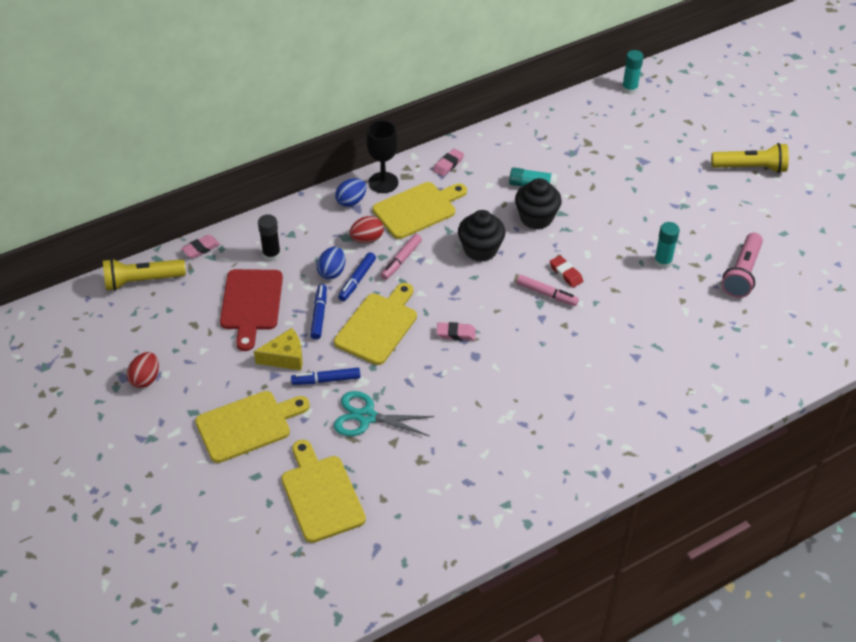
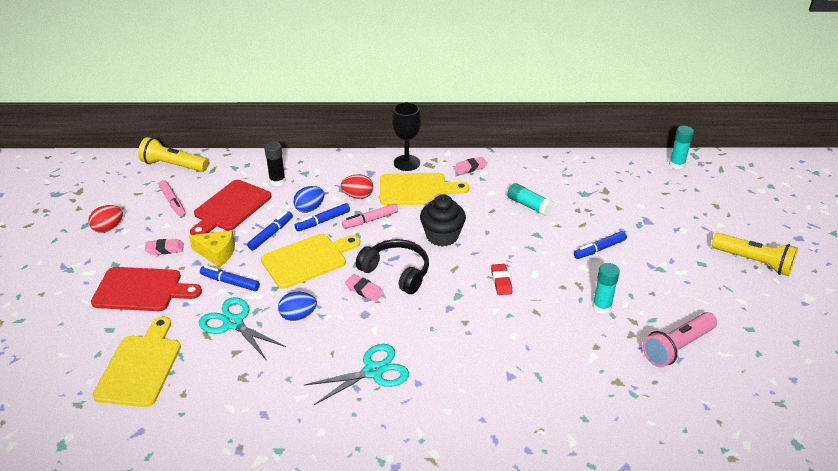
camera: 30 degrees right, 10 degrees down
(201, 249) = (233, 160): pink eraser -> pink eraser (165, 249)
(248, 425) = (142, 290): yellow cutting board -> red cutting board
(351, 201) = (370, 167): blue egg -> blue egg (298, 316)
(469, 304) = (396, 272): none -> black headphones
(525, 404) = (373, 371): none -> turquoise scissors
(536, 218) = (511, 230): black cupcake -> none
(546, 294) = (470, 291): pink marker -> pink marker (172, 202)
(623, 206) = (599, 249): none -> blue marker

